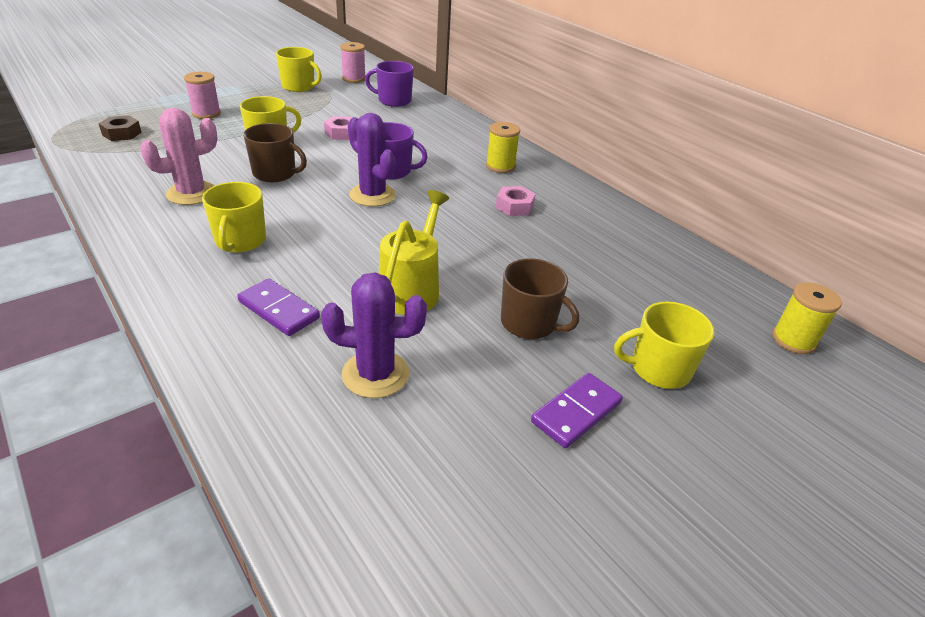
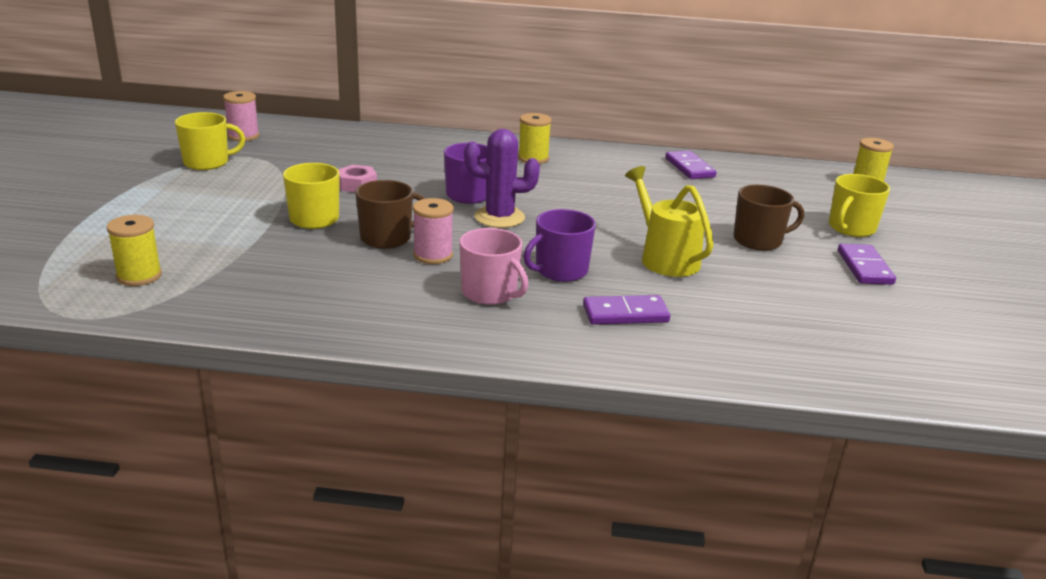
camera: 45 degrees left, 10 degrees down
(122, 133) = (139, 276): brown nut -> yellow spool
(191, 193) = (359, 285): pink cactus -> none
(206, 114) = (180, 222): pink spool -> pink spool (433, 255)
(240, 241) = (490, 293): yellow mug -> pink mug
(375, 374) = (754, 310): purple cactus -> none
(393, 101) = (331, 142): purple mug -> purple mug (560, 271)
(514, 206) = (603, 181): pink nut -> none
(620, 232) = (689, 168): none -> purple domino

